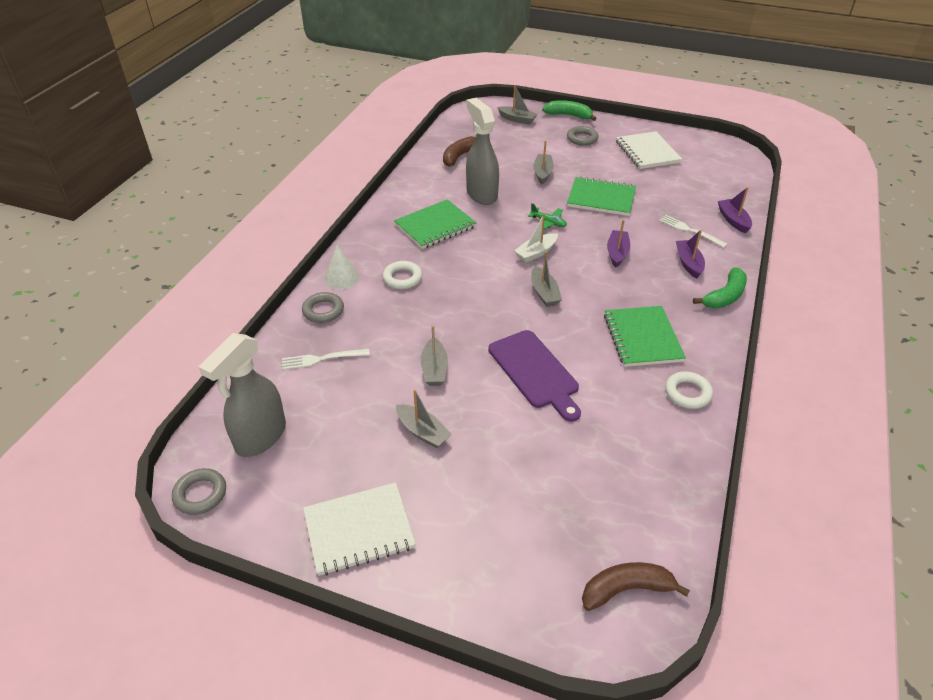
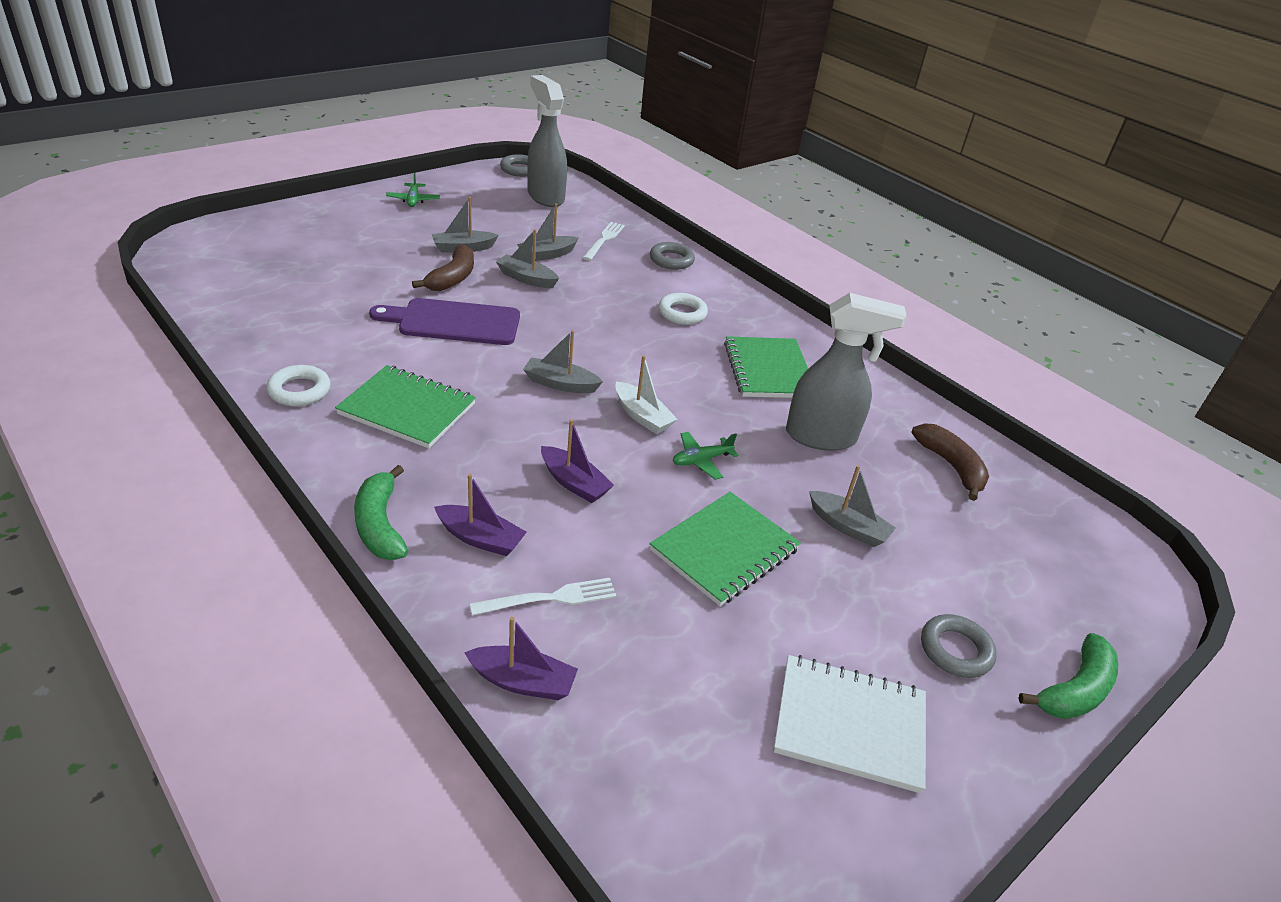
camera: 115 degrees right, 5 degrees down
(341, 278) = (716, 284): white cone -> none
(359, 530) = (413, 200): white notebook -> green plane
(517, 119) = (1075, 598): grey boat -> grey boat (547, 255)
(536, 253) = (642, 416): white boat -> white boat turned 150 degrees clockwise
(626, 589) = (208, 259): brown banana -> brown banana (452, 278)

